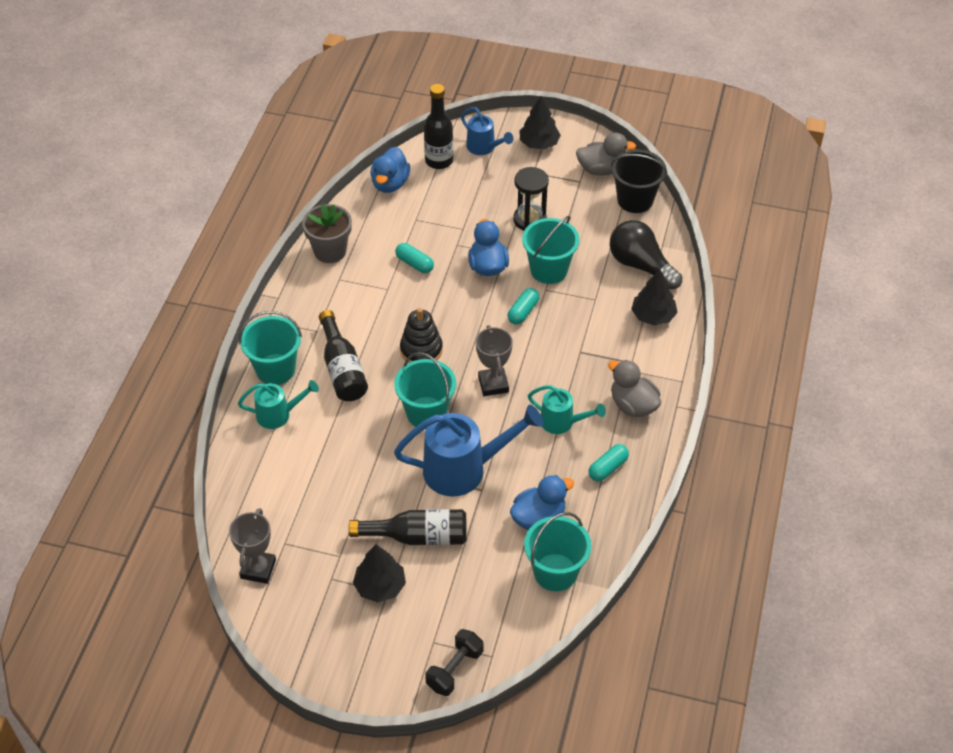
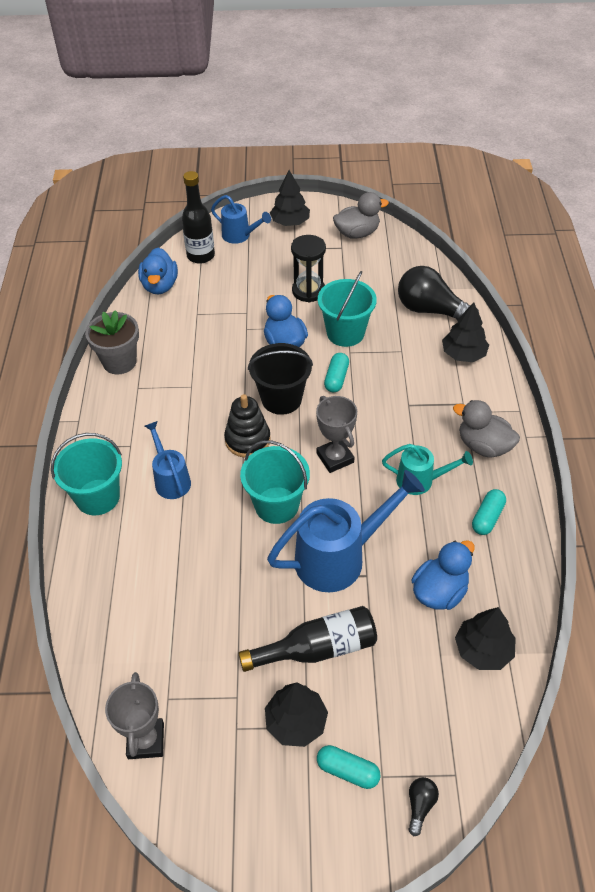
camera: 15 degrees left, 0 degrees up
(278, 415) = (116, 546): turquoise watering can -> none
(342, 369) = (171, 479): black bottle -> blue watering can
(414, 264) = (210, 356): turquoise capsule -> turquoise capsule (347, 771)
(454, 669) = (420, 805): black dumbbell -> black light bulb
(555, 572) = (483, 650): turquoise bucket -> black tree
(635, 200) = (400, 253): black bucket -> black bucket (281, 399)

